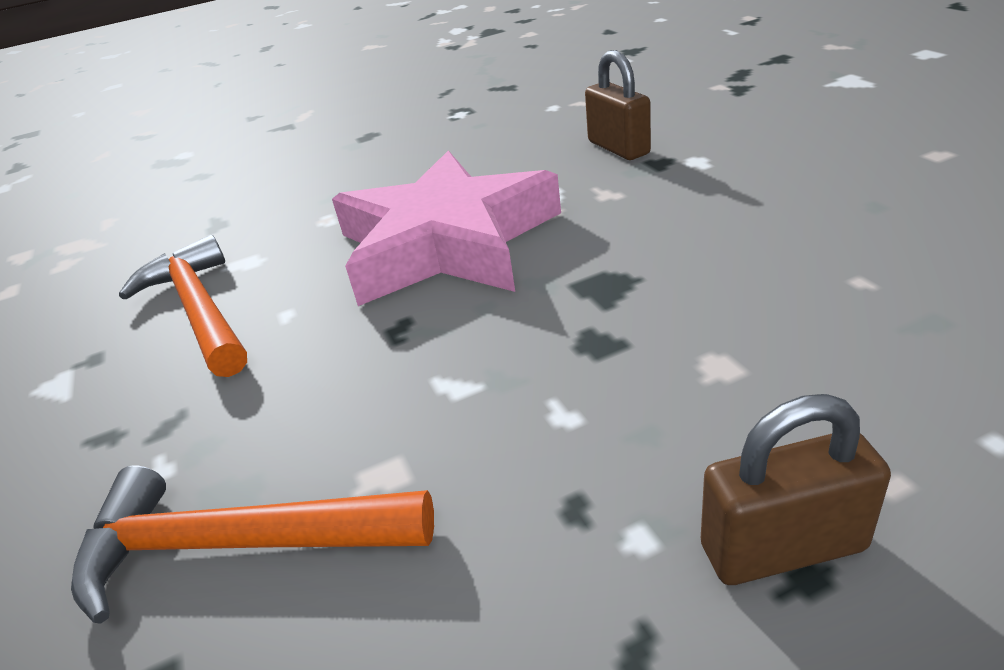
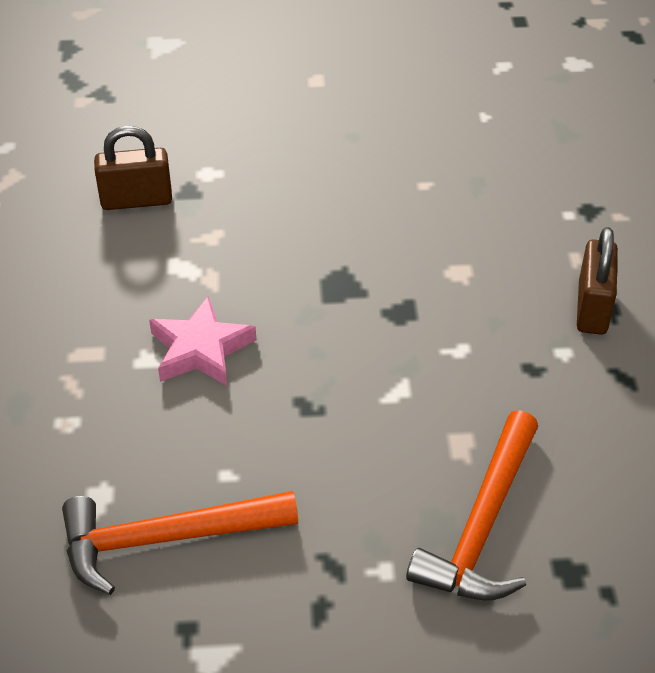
camera: 75 degrees left, 10 degrees up
(446, 243) = (201, 349): pink star -> pink star, size x0.50

